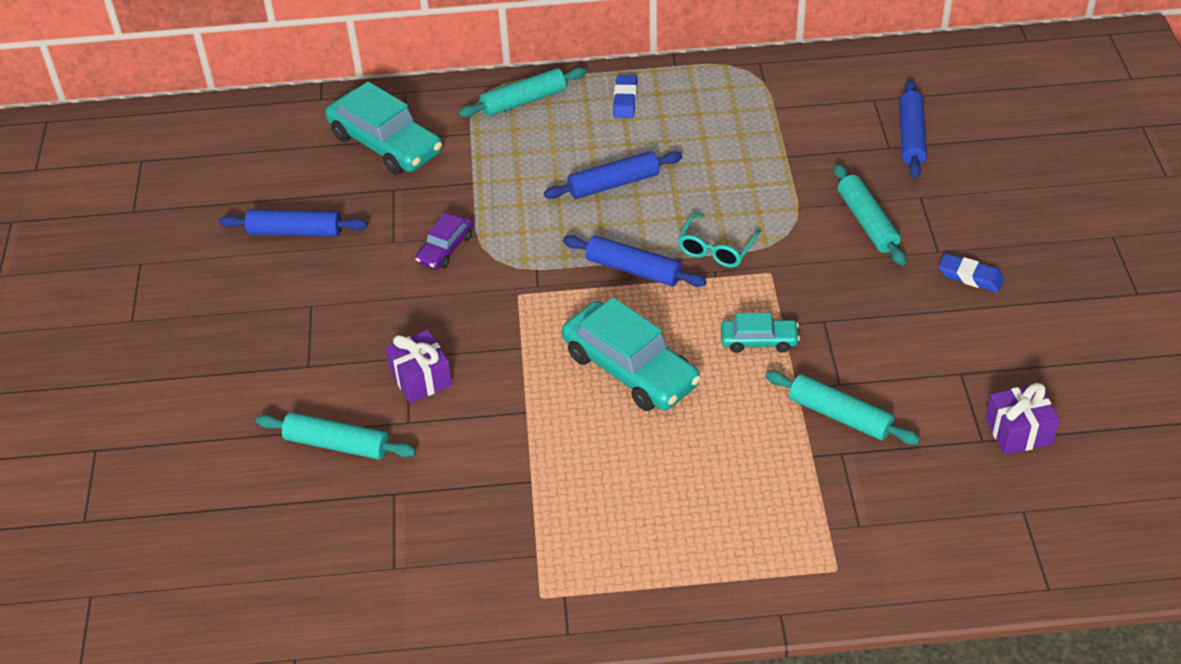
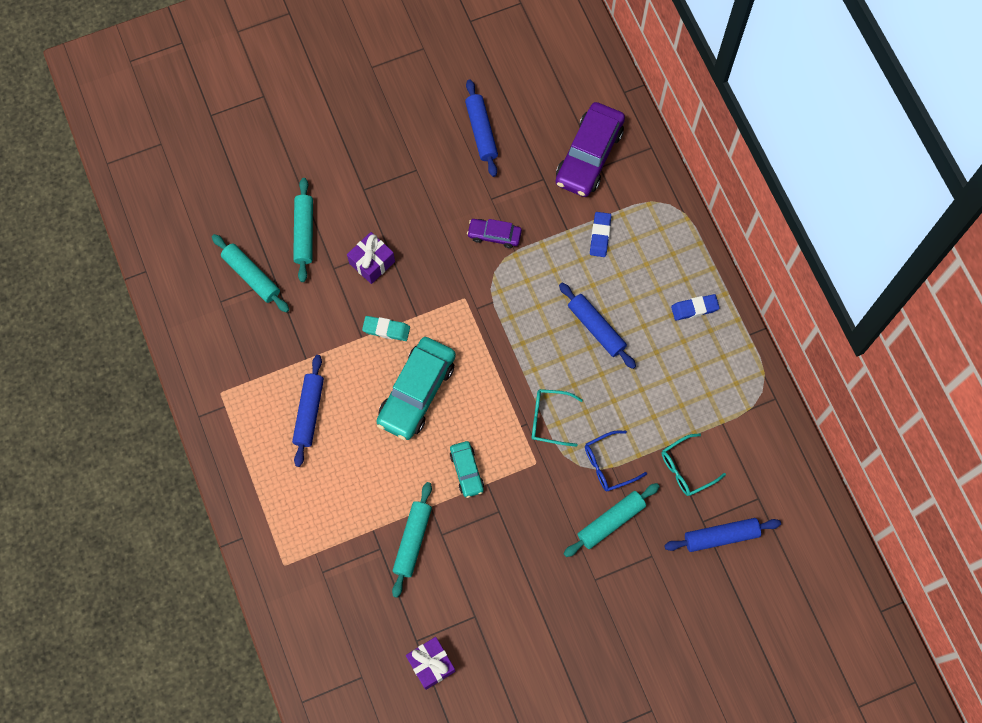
camera: 70 degrees right, 25 degrees up
(385, 144) = (589, 156): turquoise car -> purple car
(524, 101) = (668, 235): turquoise rolling pin -> turquoise rolling pin (251, 276)
(526, 383) = (386, 329): none -> turquoise eraser
(633, 270) = (511, 368): blue rolling pin -> blue rolling pin (309, 412)
(793, 209) = (608, 464): none -> blue glasses
(820, 147) = (686, 469): none -> turquoise glasses
(970, 277) = (574, 608): blue eraser -> blue eraser (600, 236)

